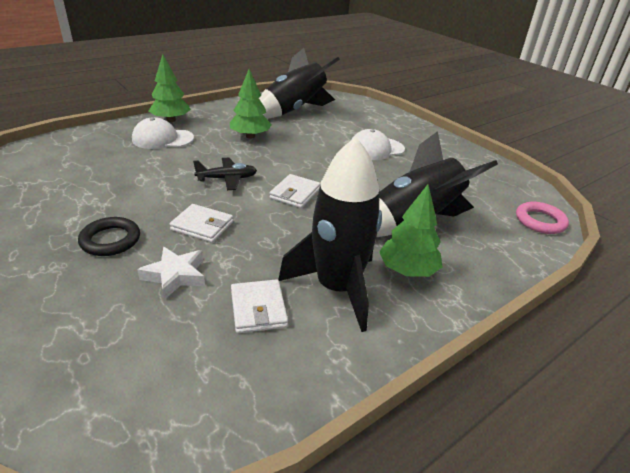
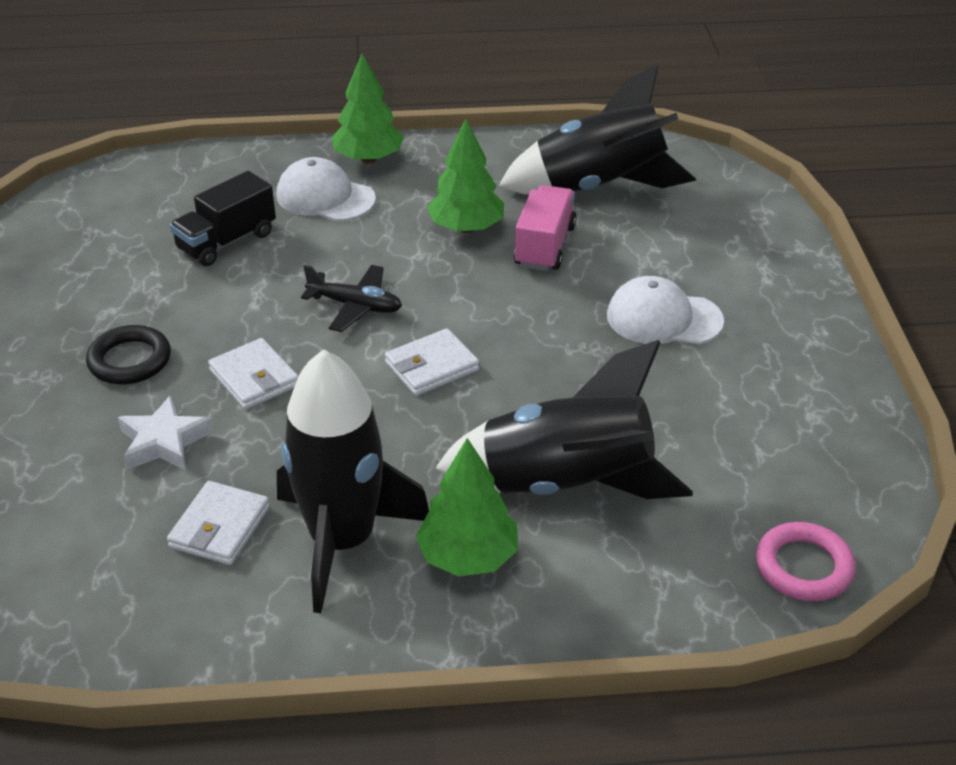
camera: 35 degrees right, 5 degrees up
(122, 169) = (226, 241): none -> black truck
(295, 135) = (545, 246): none -> pink truck

